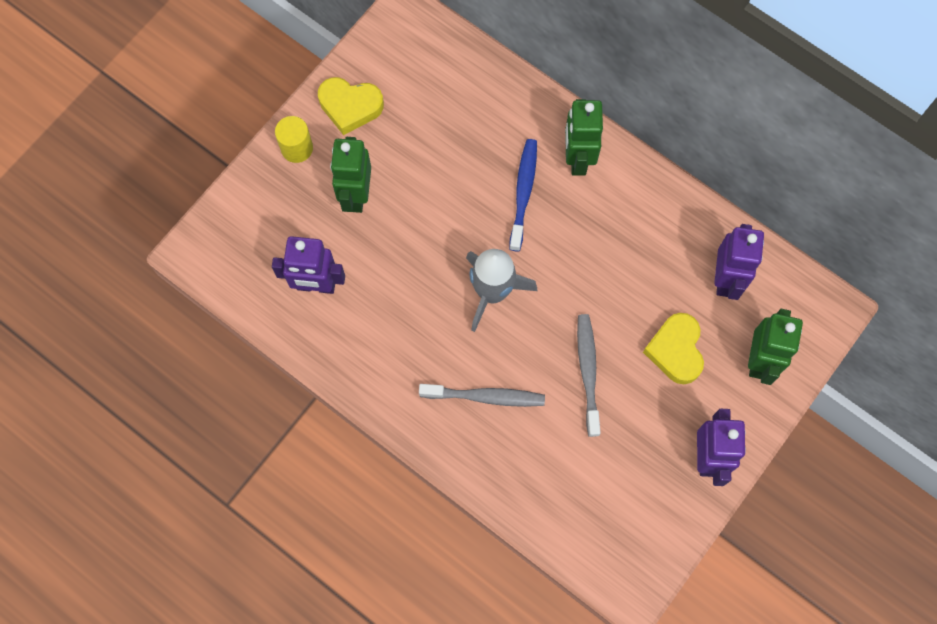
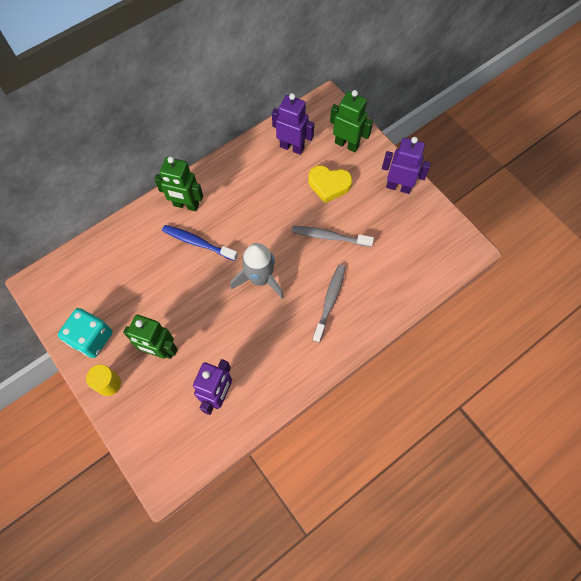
camera: 75 degrees left, 5 degrees down
(350, 107) = (91, 338): yellow heart -> turquoise dice

